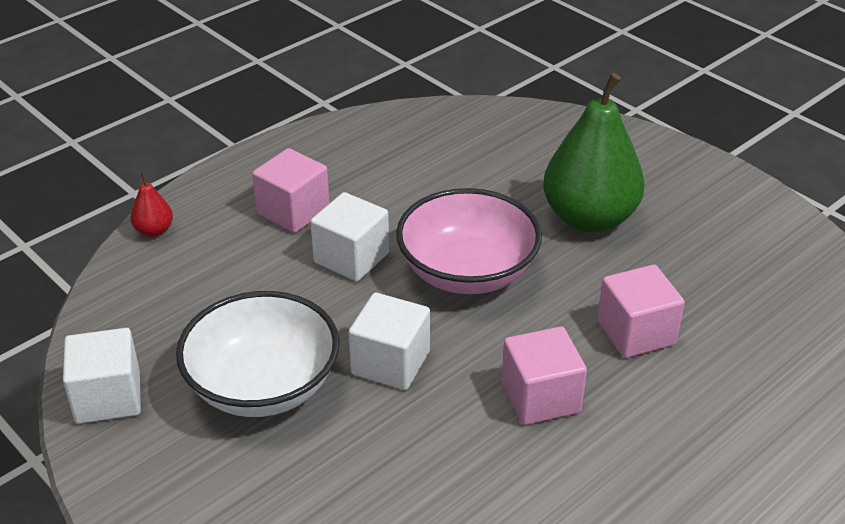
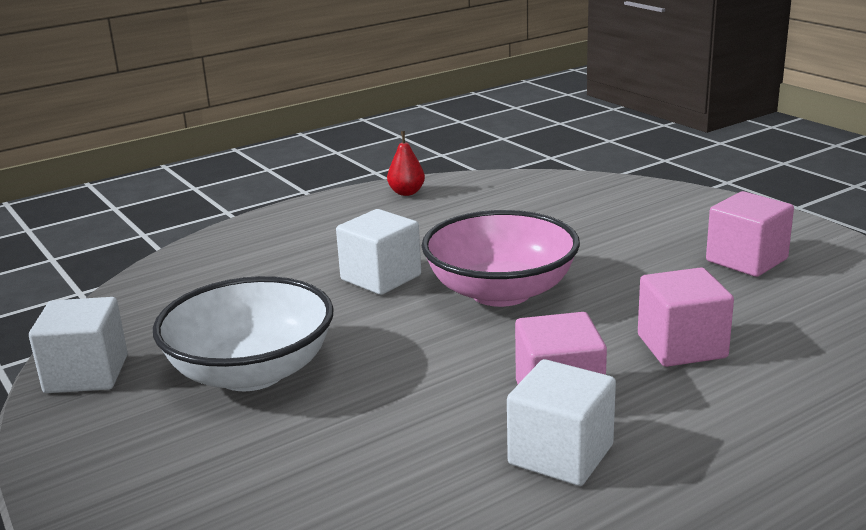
camera: 10 degrees right, 15 degrees down
(154, 231) = (191, 253): red pear -> red pear (406, 192)
(293, 211) = (333, 243): pink cube -> pink cube (746, 260)
(390, 363) = (396, 360): white cube -> white cube (561, 455)
(589, 218) = (643, 256): green pear -> none

